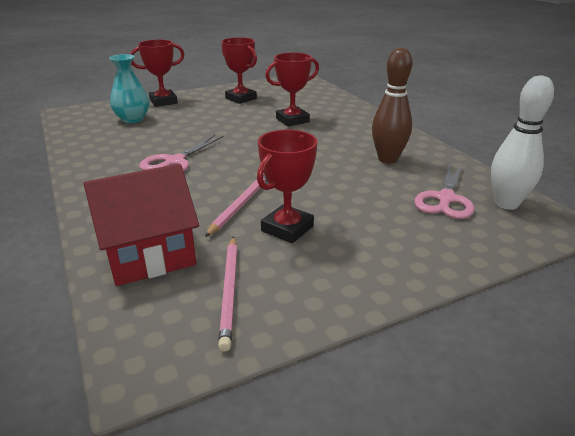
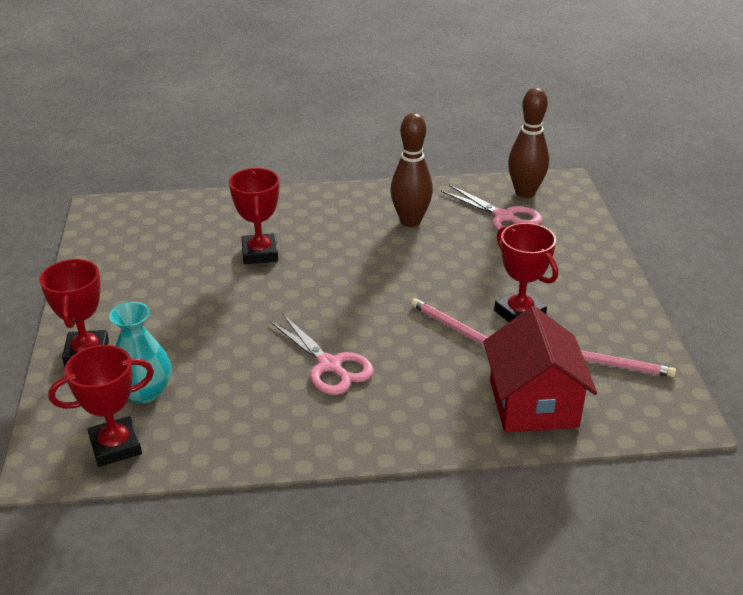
camera: 70 degrees left, 5 degrees up
(241, 98) = (140, 278): red trophy -> red trophy (115, 446)
(506, 204) = (525, 193): white bowling pin -> brown bowling pin

